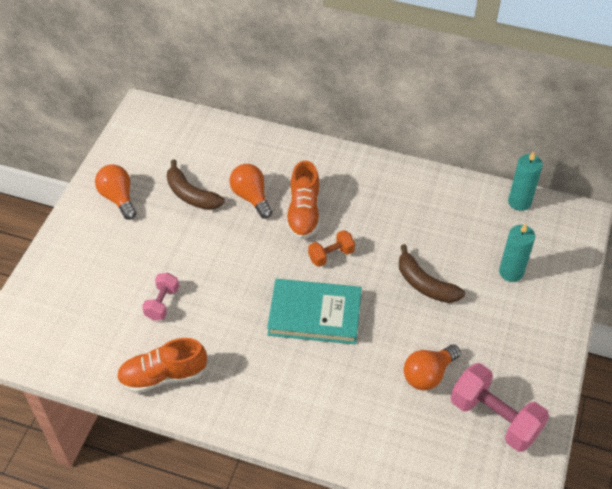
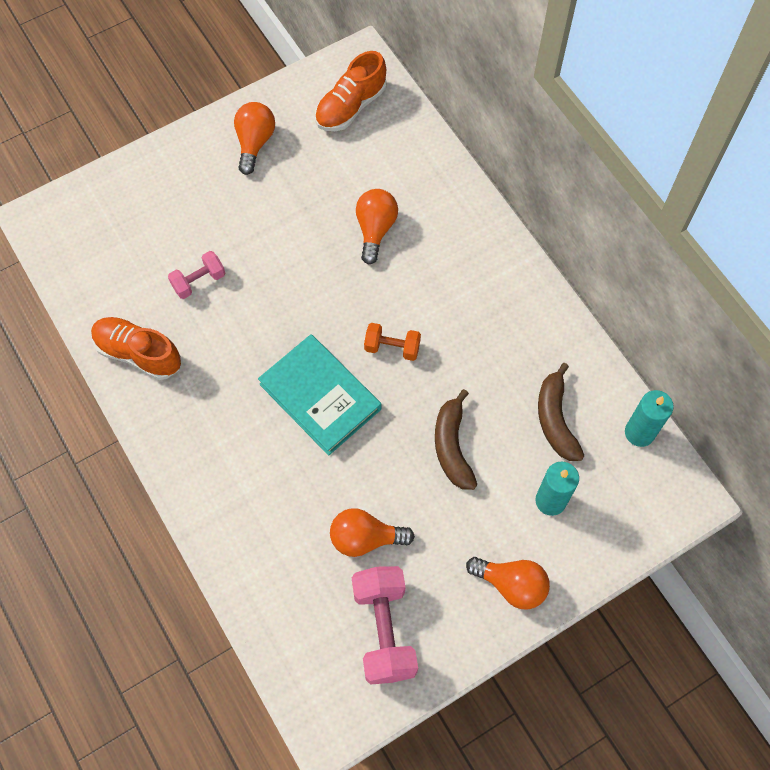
camera: 40 degrees right, 15 degrees up
(191, 195) = (322, 186): brown banana -> brown banana (555, 419)
(304, 213) = (408, 283): orange shoe -> orange shoe (351, 106)
(538, 334) = (511, 585): none -> orange light bulb

